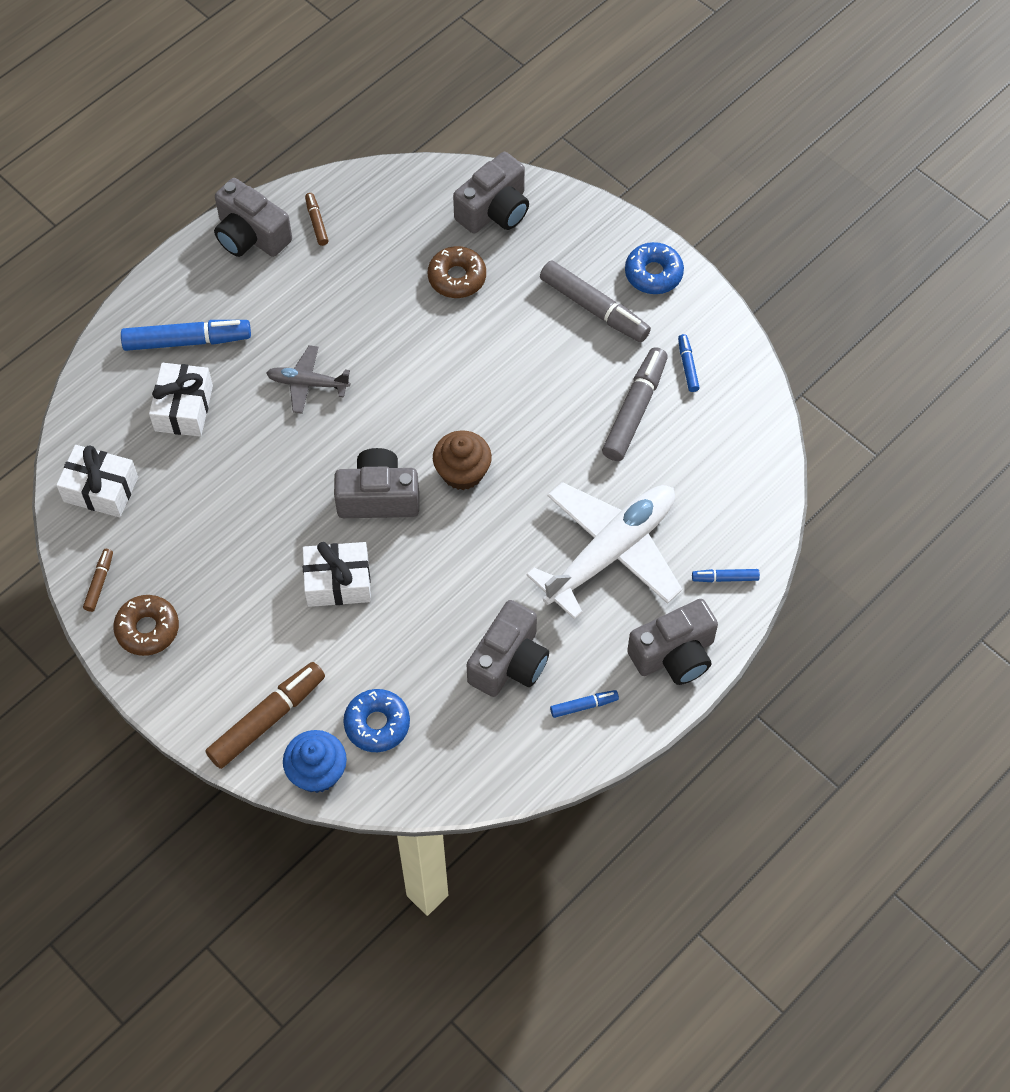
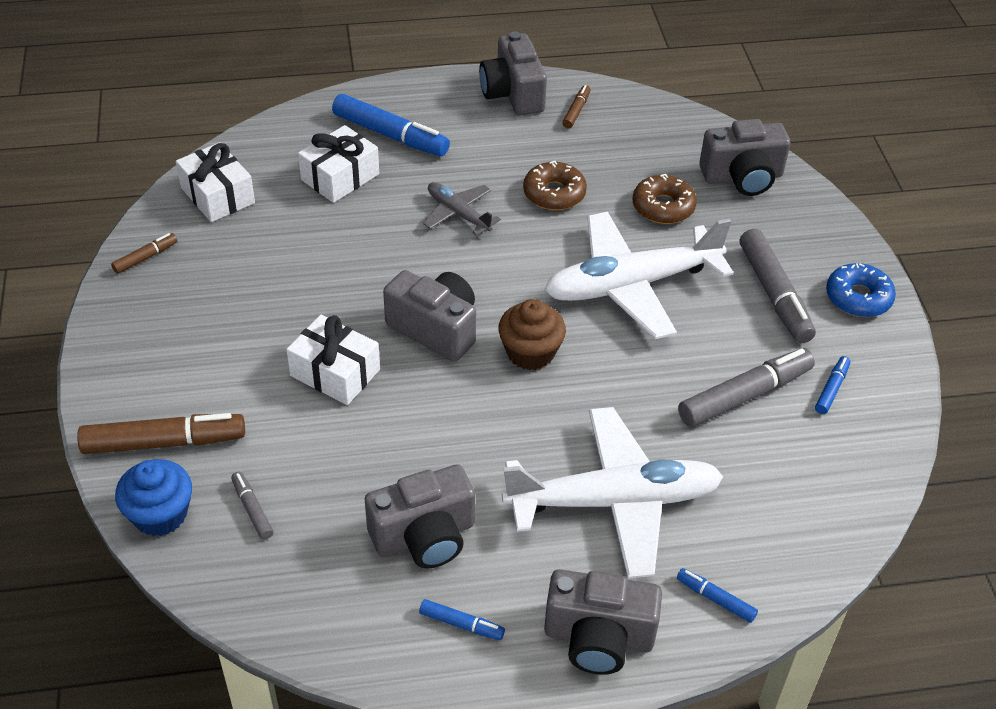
camera: 35 degrees right, 15 degrees down
(147, 629) = (145, 313): brown donut -> brown donut (554, 193)
(377, 724) = (252, 509): blue donut -> grey marker
(488, 366) = (631, 285): none -> white plane

